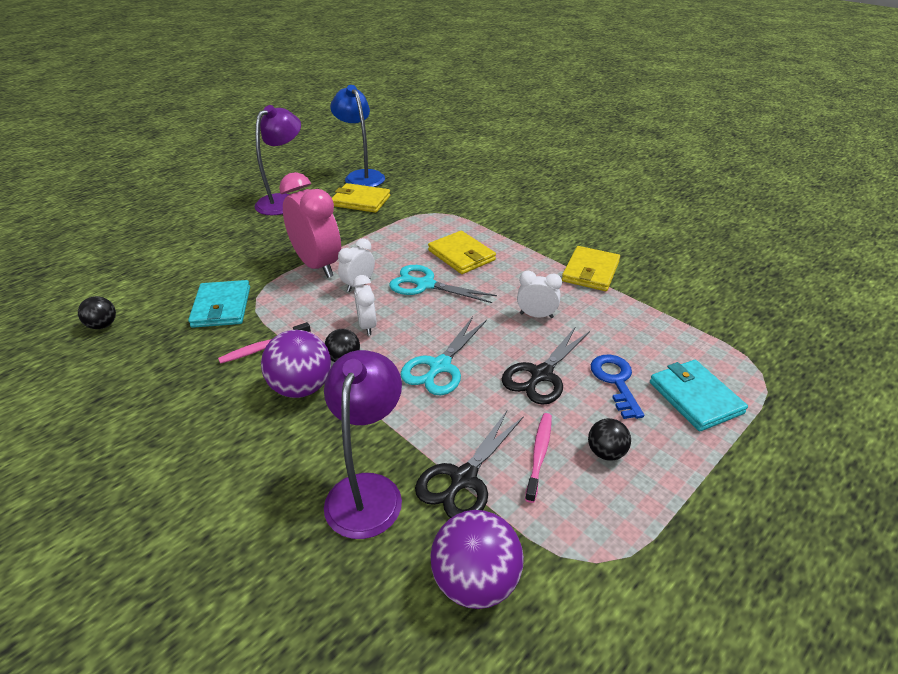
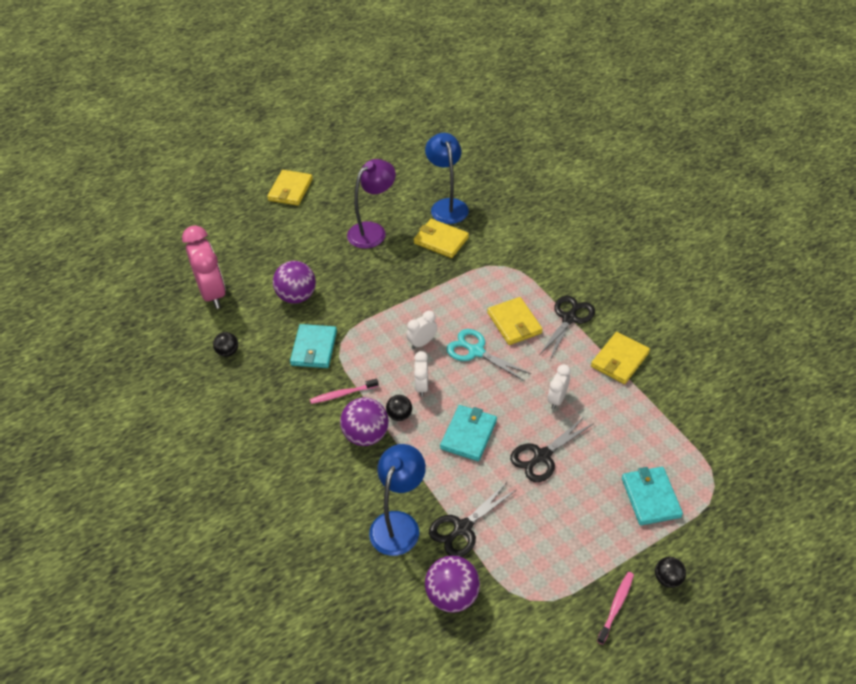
camera: 15 degrees right, 10 degrees up
(187, 180) = (290, 190): none -> yellow wallet
(197, 262) = (297, 296): none -> purple ball
(317, 265) = (392, 315): pink clock -> pink clock (212, 293)
(367, 490) = (398, 524): purple lamp -> blue lamp
(440, 366) = (468, 435): turquoise scissors -> turquoise wallet
(520, 245) = (569, 318): none -> black scissors
(536, 315) = (557, 399): white clock -> white clock turned 90 degrees counterclockwise
(539, 454) = (518, 520): pink toothbrush -> pink toothbrush (616, 606)
(605, 452) = (565, 528): black ball -> black ball (667, 579)
(615, 381) = (596, 472): blue key -> none

